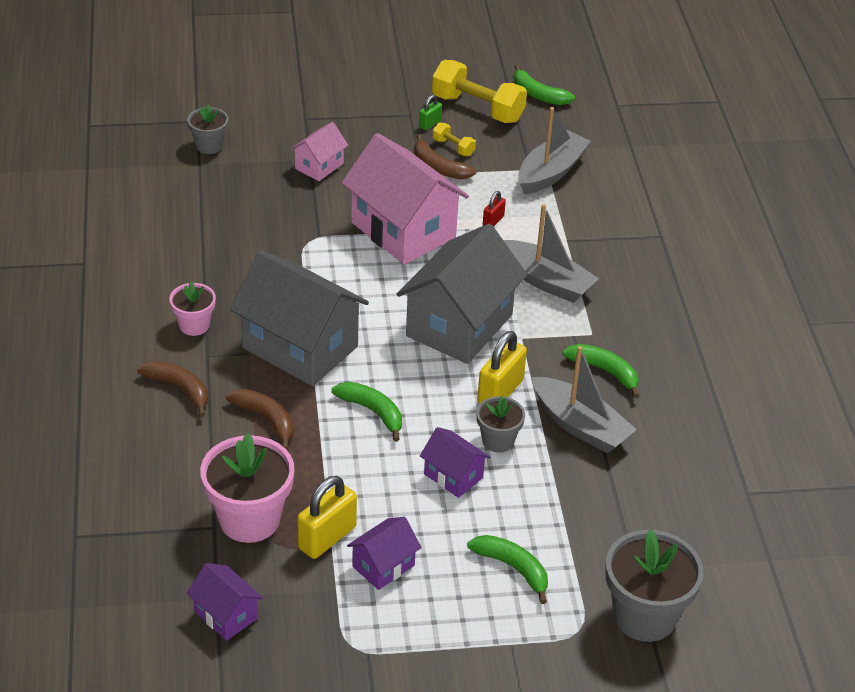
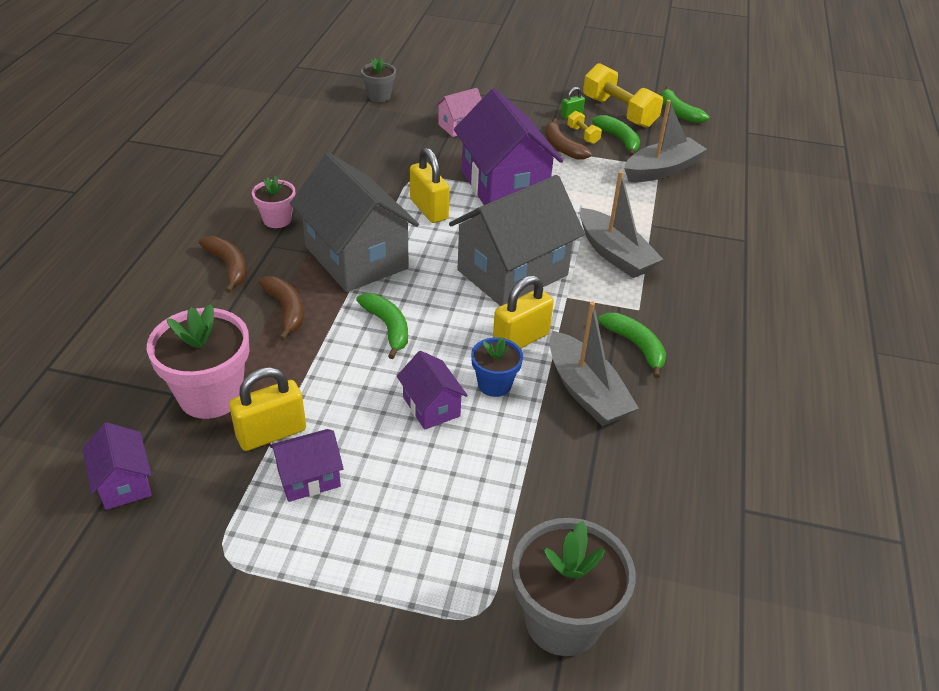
camera: 20 degrees right, 0 degrees up
(342, 275) = (429, 209): none -> yellow padlock
(403, 230) = (504, 186): pink house -> purple house
(493, 221) = (589, 196): red padlock -> none
(498, 440) = (494, 384): grey flower pot -> blue flower pot
(513, 568) = (441, 520): green banana -> green banana (619, 139)

